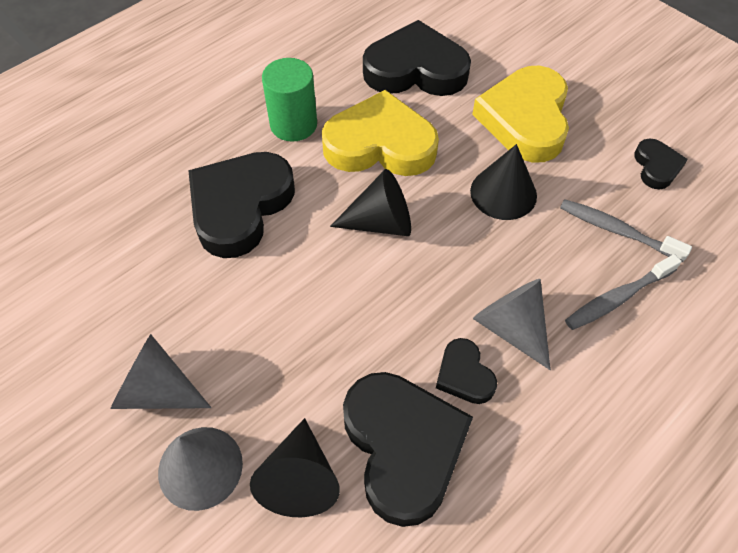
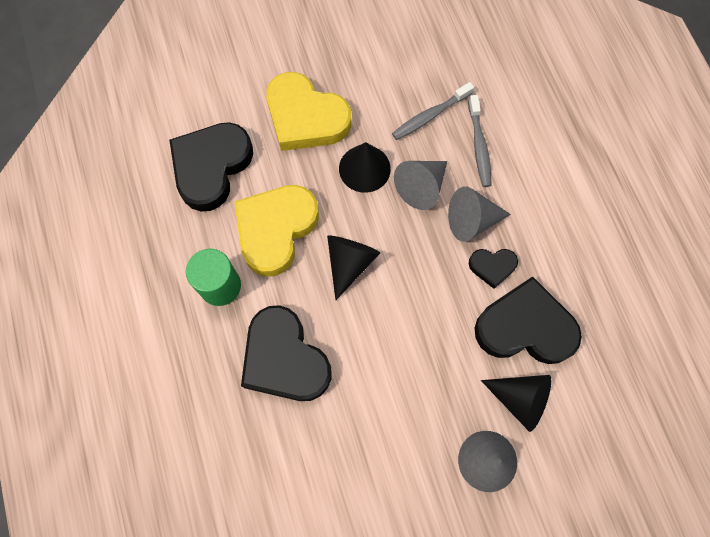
camera: 65 degrees left, 15 degrees up
(157, 390) = (419, 473): grey cone -> grey cone (421, 187)
(656, 167) = (391, 60): black heart -> none

